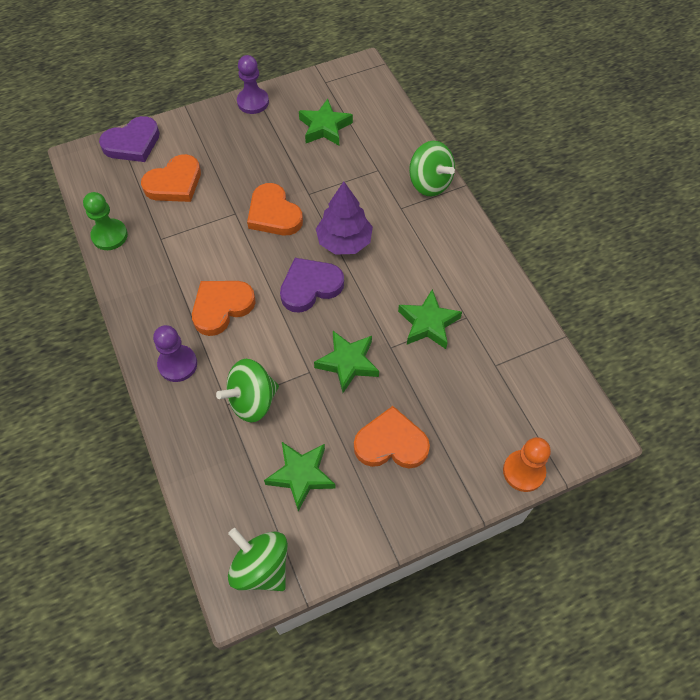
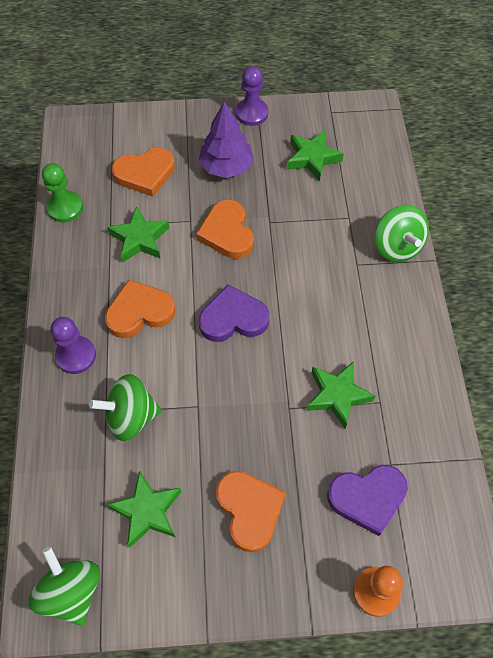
camera: 20 degrees right, 0 degrees up
(132, 143) = (122, 123): purple heart -> purple heart (367, 498)
(344, 241) = (285, 282): purple tree -> purple tree (226, 167)
(348, 363) = (239, 410): green star -> green star (140, 239)
(391, 443) = (249, 510): orange heart -> orange heart turned 45 degrees clockwise

